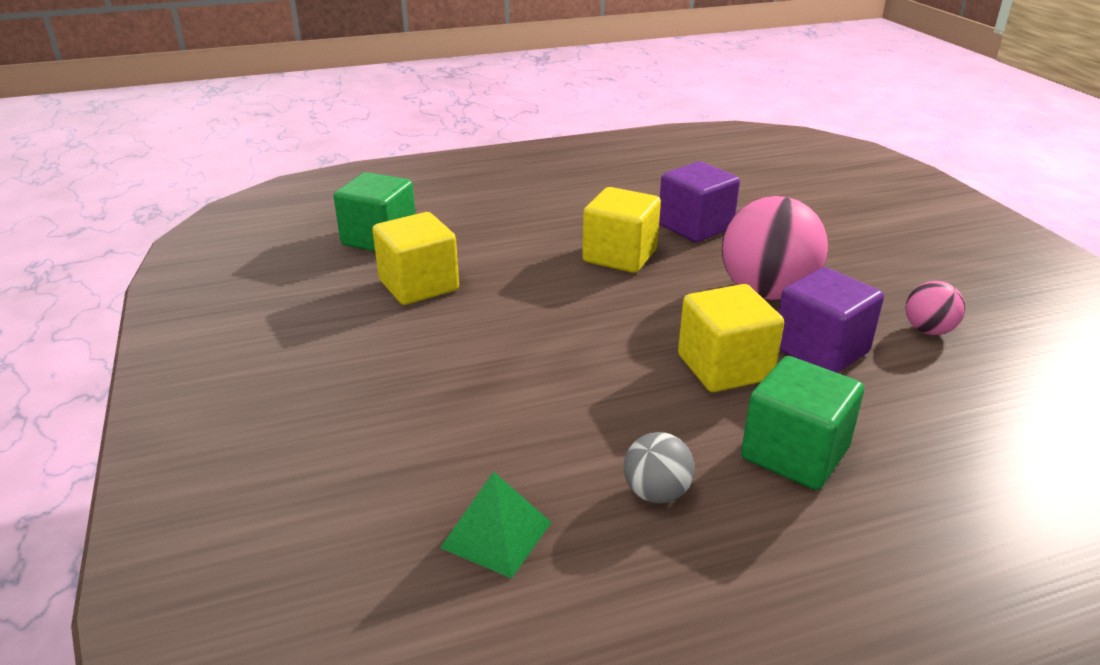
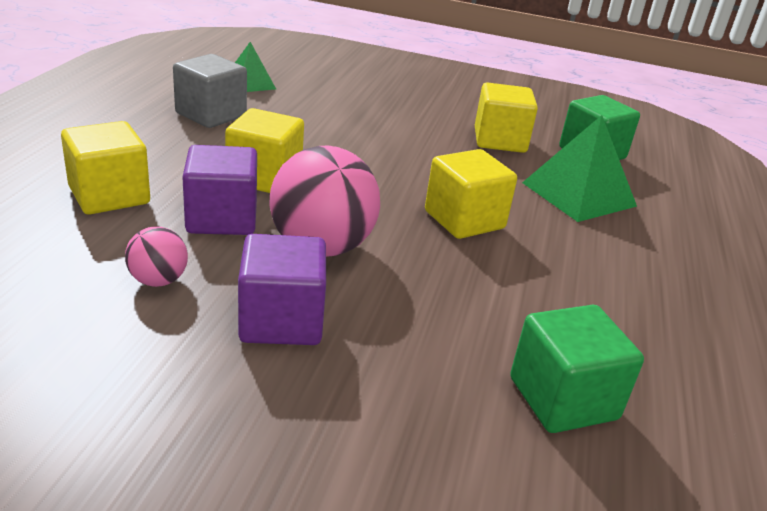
camera: 120 degrees right, 0 degrees up
(488, 227) = (578, 194): none -> green pyramid
(656, 493) = (211, 115): grey ball -> grey cube
(695, 227) = (483, 285): purple cube -> purple cube (281, 321)
(794, 453) = (167, 154): green cube -> green cube (563, 398)
(913, 428) = (109, 195): none -> yellow cube

